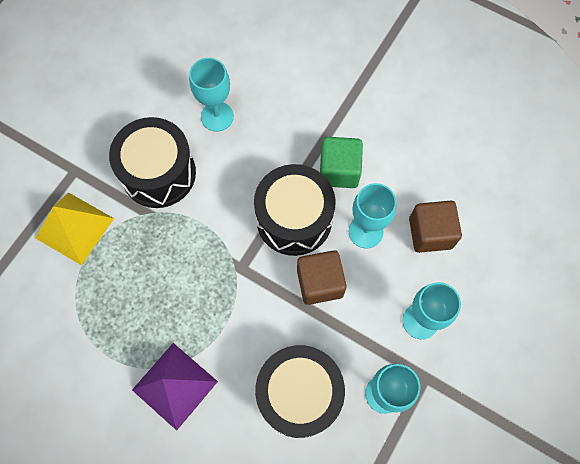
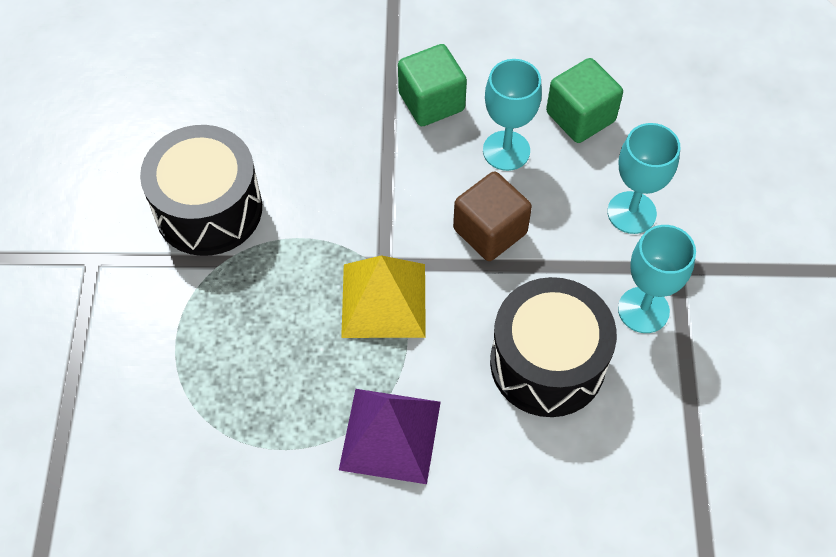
camera: 30 degrees left, 10 degrees down
(74, 228) = (138, 324): yellow pyramid -> yellow pyramid (383, 300)
(217, 116) = (242, 112): turquoise goblet -> none
(294, 219) = (413, 178): black drum -> none
(430, 233) = (580, 117): brown cube -> green cube

